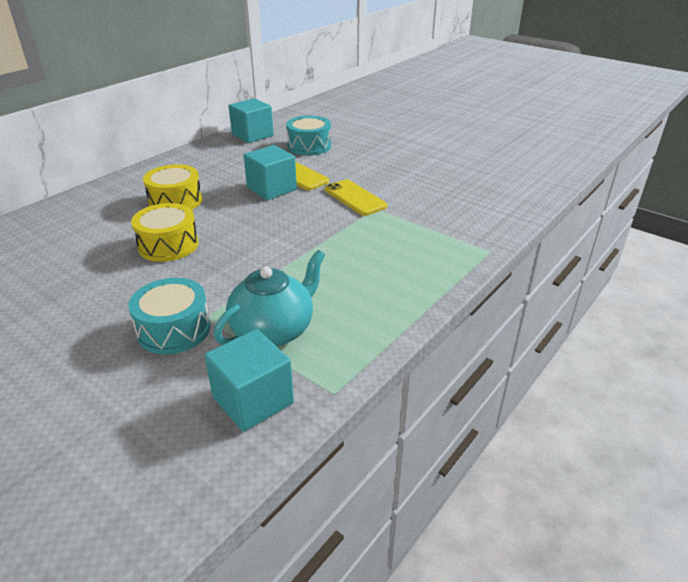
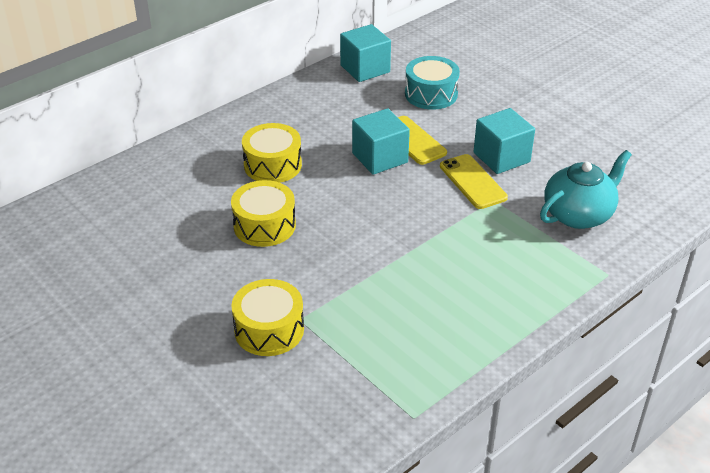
camera: 10 degrees right, 5 degrees up
(174, 329) = (269, 330): turquoise drum -> yellow drum
(253, 400) = (338, 414): turquoise cube -> turquoise cube (501, 157)
(274, 330) = (364, 343): turquoise teapot -> turquoise teapot (579, 215)

